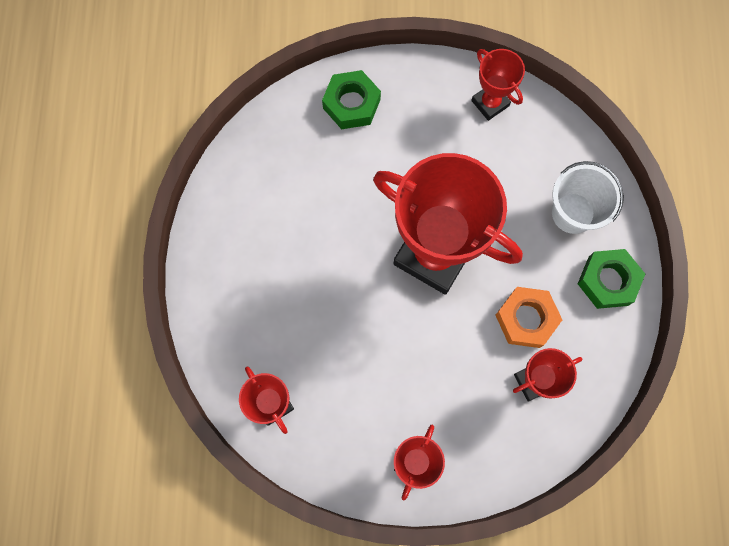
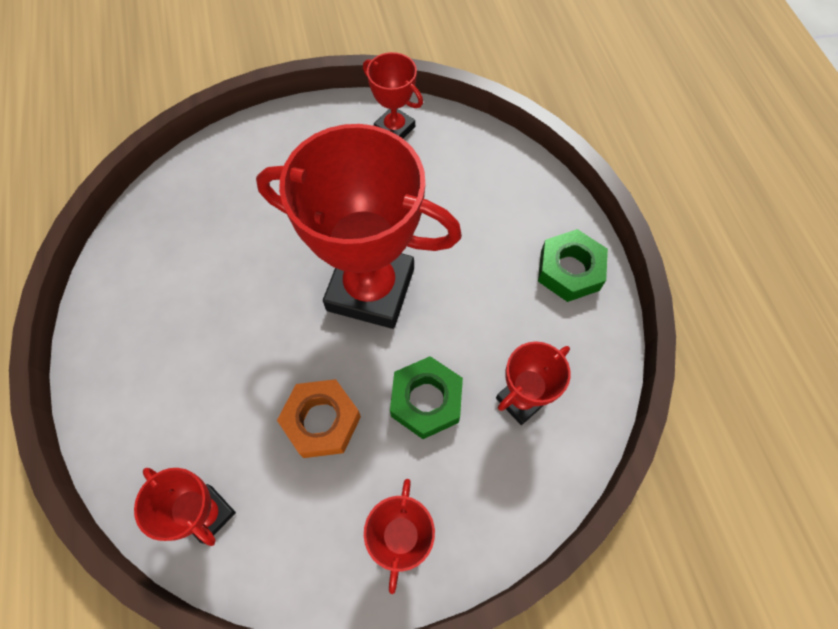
camera: 15 degrees left, 10 degrees down
(351, 104) = (247, 160): green nut -> green nut (426, 400)
(526, 319) = (492, 332): orange nut -> orange nut (321, 421)
(573, 213) = (511, 212): white bucket -> none

